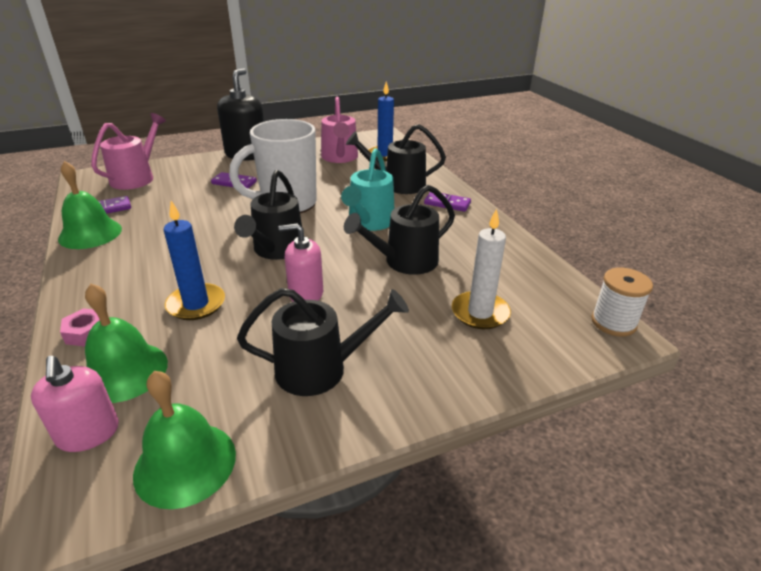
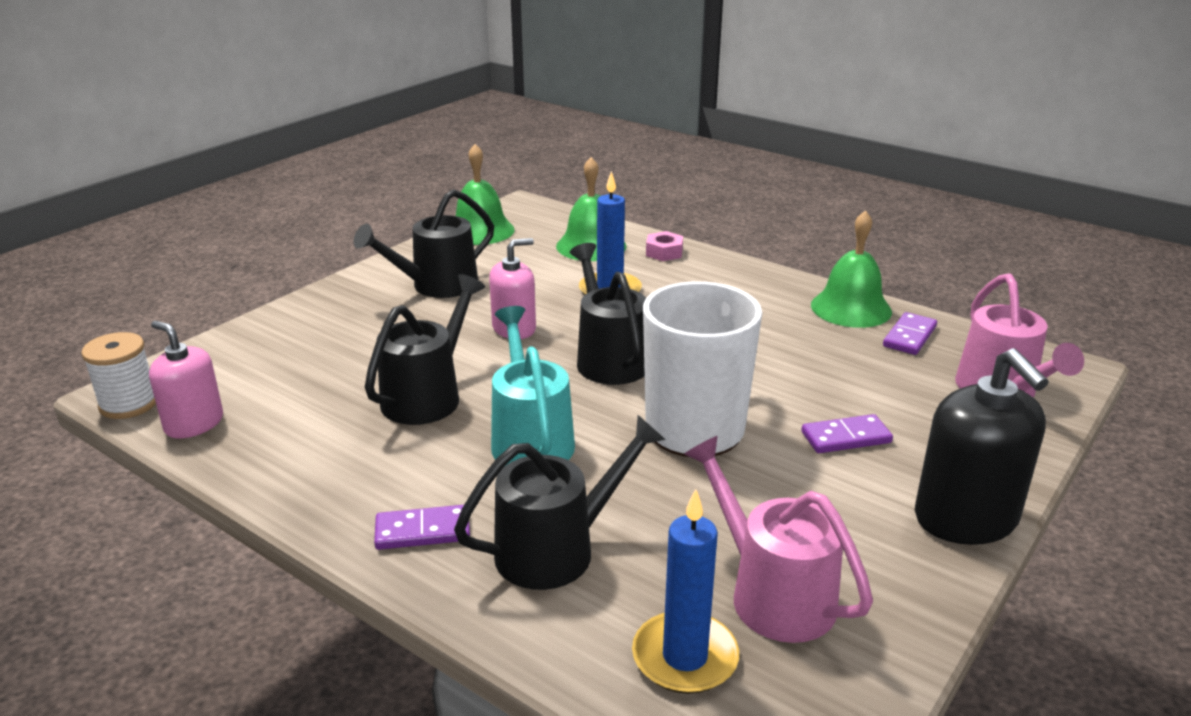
camera: 150 degrees right, 5 degrees down
(88, 433) = (561, 223): pink soap dispenser -> pink soap dispenser (194, 424)
(480, 313) = (301, 367): white candle -> none

